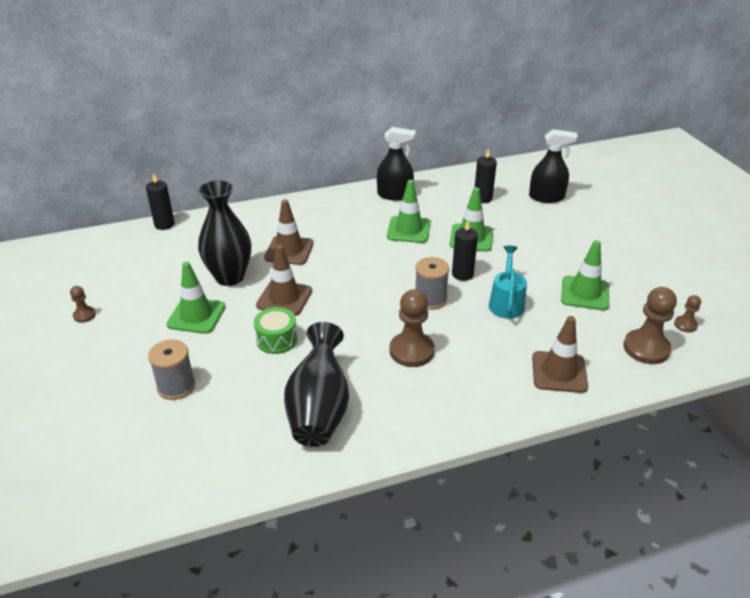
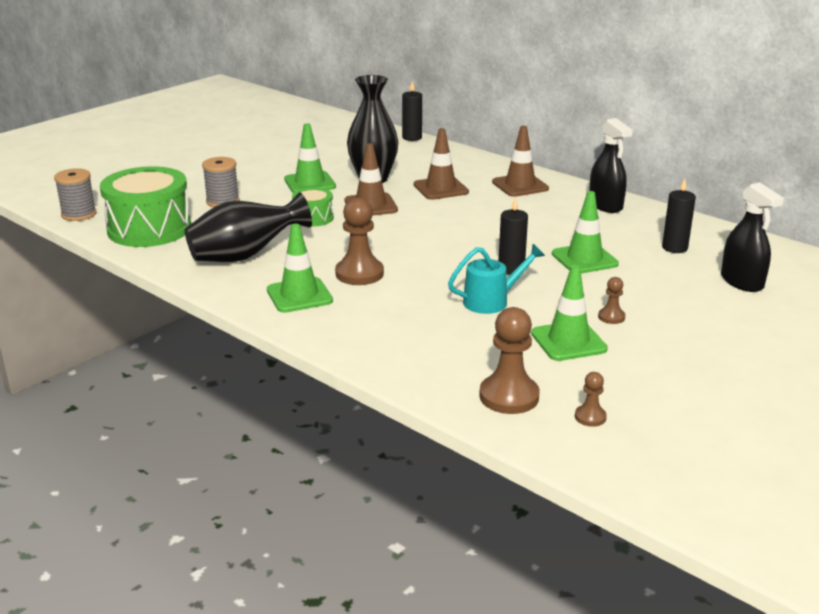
camera: 60 degrees right, 10 degrees down
(84, 315) = (268, 151): brown pawn -> brown pawn (611, 317)
(189, 463) = (149, 229): none -> green drum
(408, 230) = (551, 227): green traffic cone -> green traffic cone (299, 295)
(430, 299) = (447, 264): grey spool -> grey spool (79, 214)
(559, 372) = (408, 351): brown traffic cone -> brown traffic cone (520, 185)

